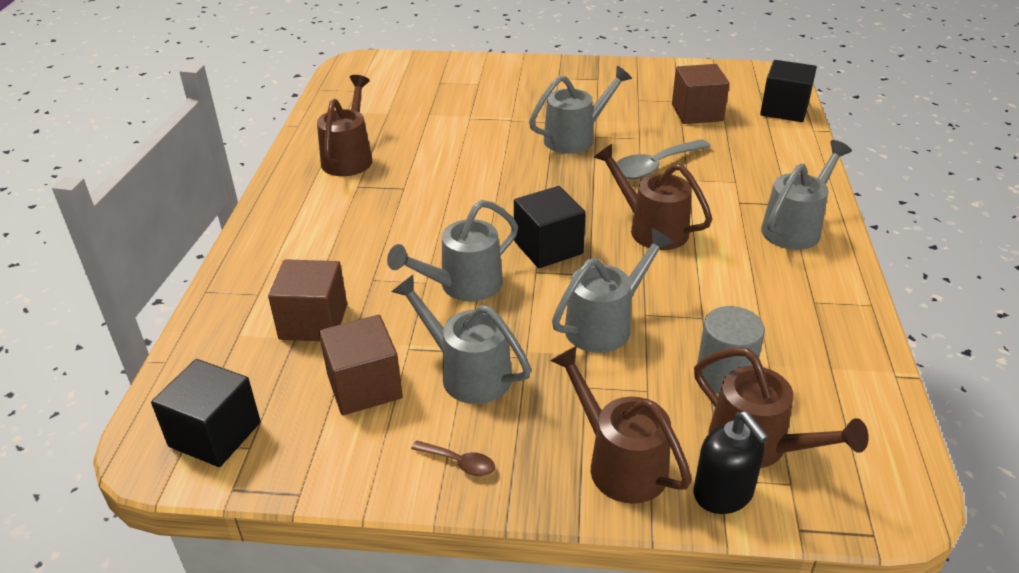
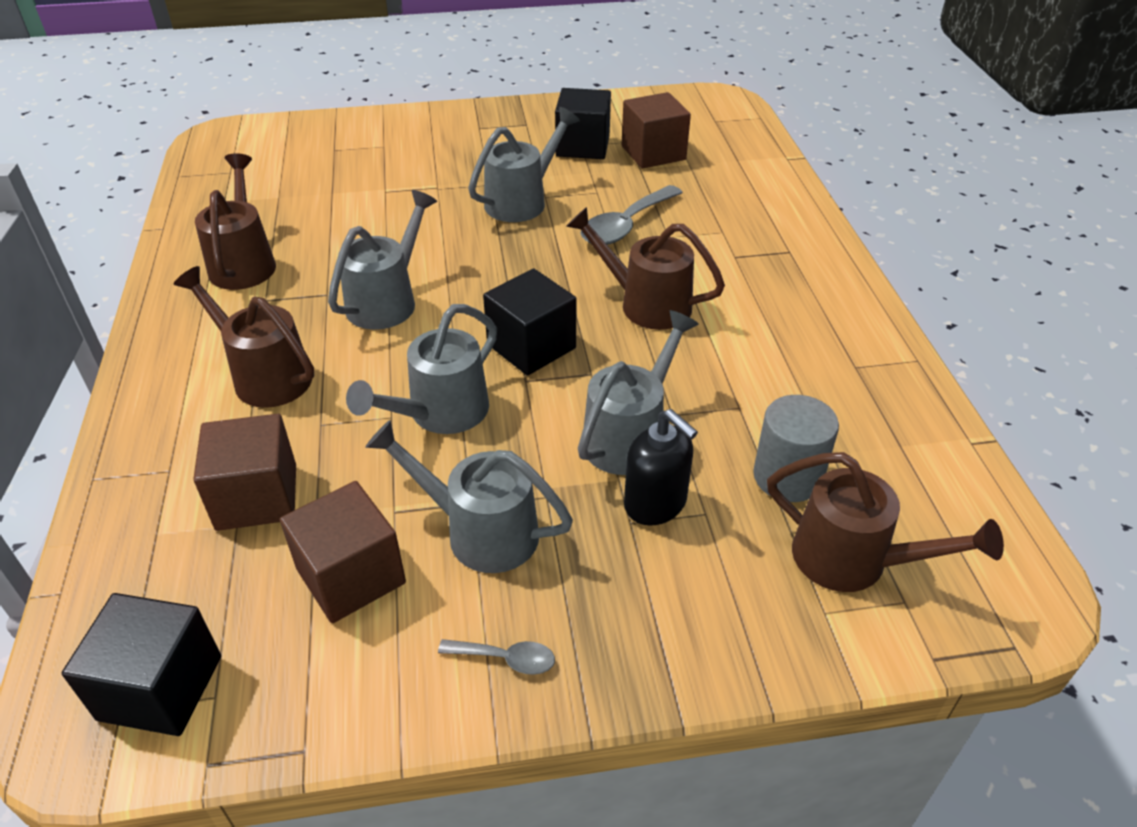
camera: 15 degrees left, 5 degrees up
(459, 463) = (506, 659): brown spoon -> grey spoon
(619, 462) = (701, 615): brown watering can -> brown watering can (264, 375)
(723, 494) = (835, 632): black soap dispenser -> black soap dispenser (655, 504)
(784, 109) = (748, 138): black cube -> black cube (582, 146)
(796, 227) = (807, 278): grey watering can -> grey watering can (388, 300)

